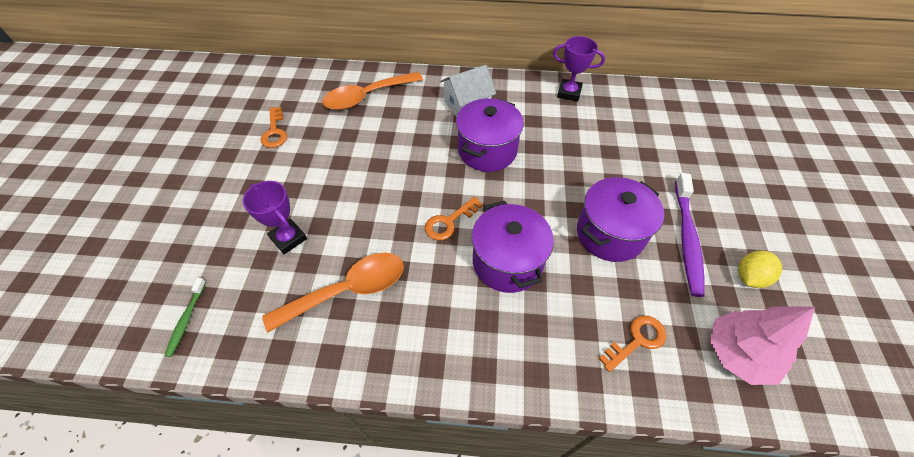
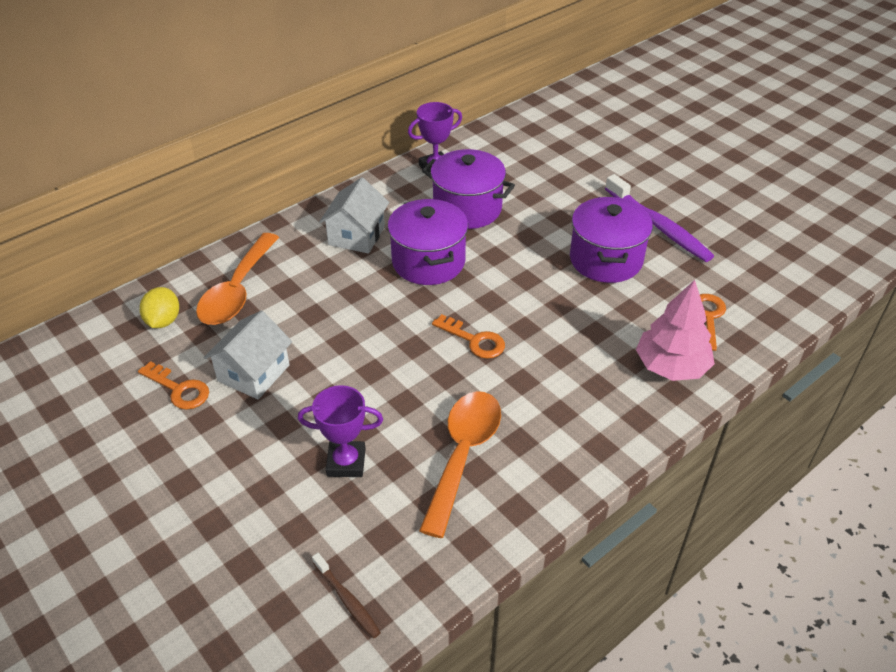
camera: 45 degrees left, 10 degrees down
(186, 319) = (347, 599): green toothbrush -> brown toothbrush
(315, 149) = (253, 373): none -> white house
(449, 222) = (474, 340): orange key -> orange key turned 60 degrees counterclockwise
(507, 262) = (560, 334): purple pot -> purple pot (467, 208)
(738, 354) = (770, 278): pink tree -> pink tree (671, 366)
(749, 277) = (724, 224): yellow lemon -> yellow lemon (163, 321)

